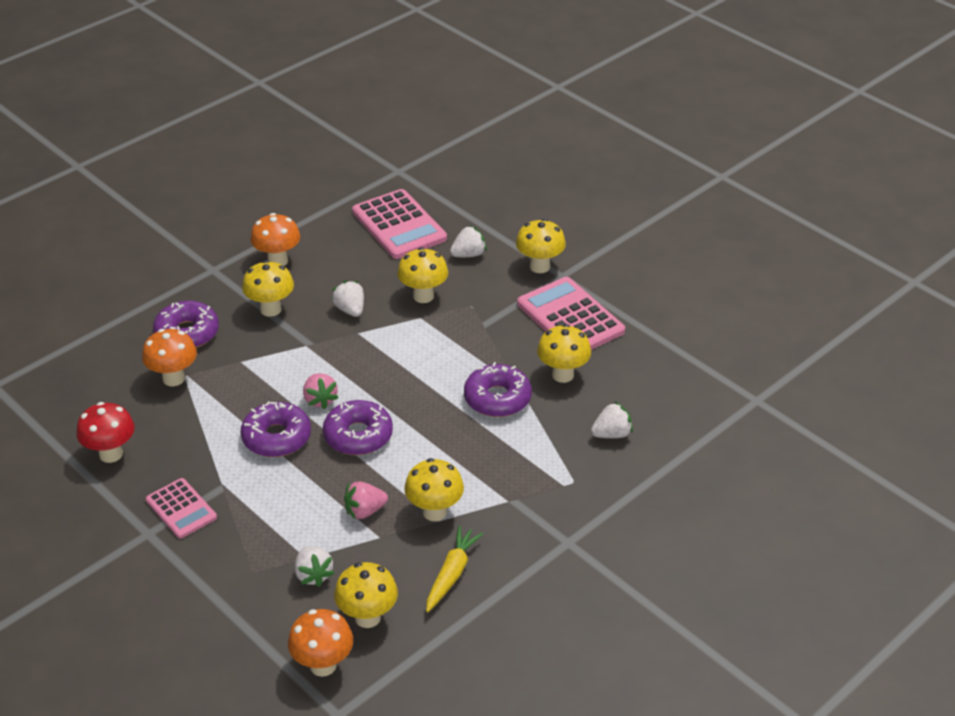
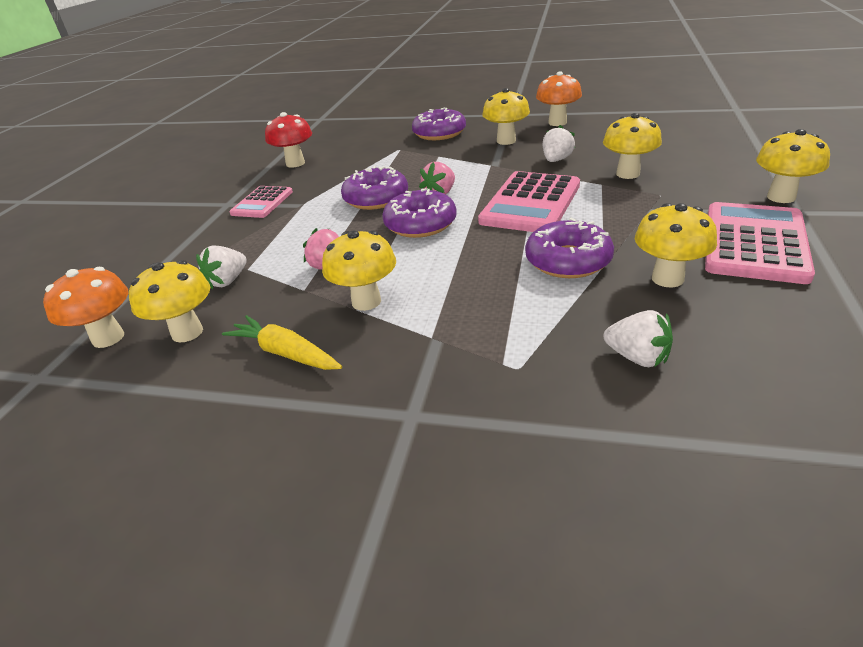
camera: 60 degrees right, 5 degrees down
(173, 378) = (390, 148): orange mushroom -> none
(399, 225) = (682, 133): pink calculator -> pink calculator (531, 203)
(451, 574) = (285, 353): yellow carrot -> yellow carrot turned 135 degrees counterclockwise
(468, 254) = (716, 166): white strawberry -> none

